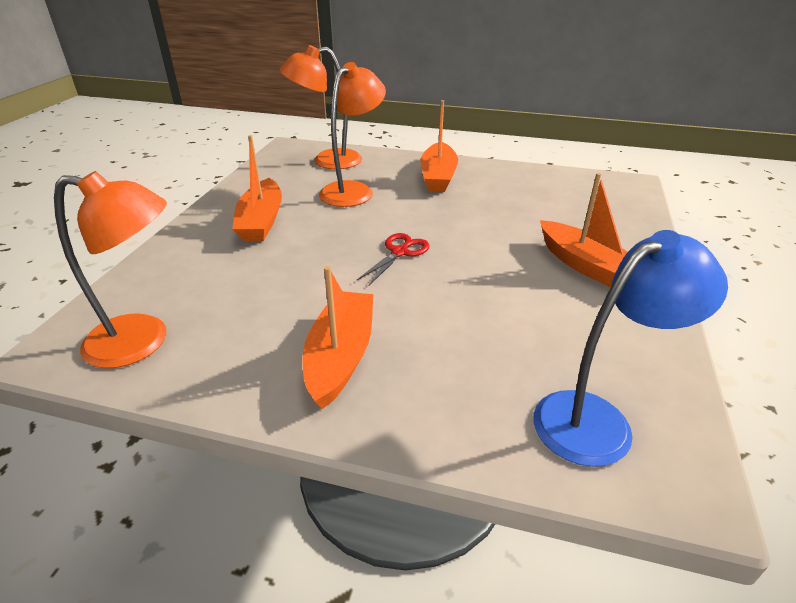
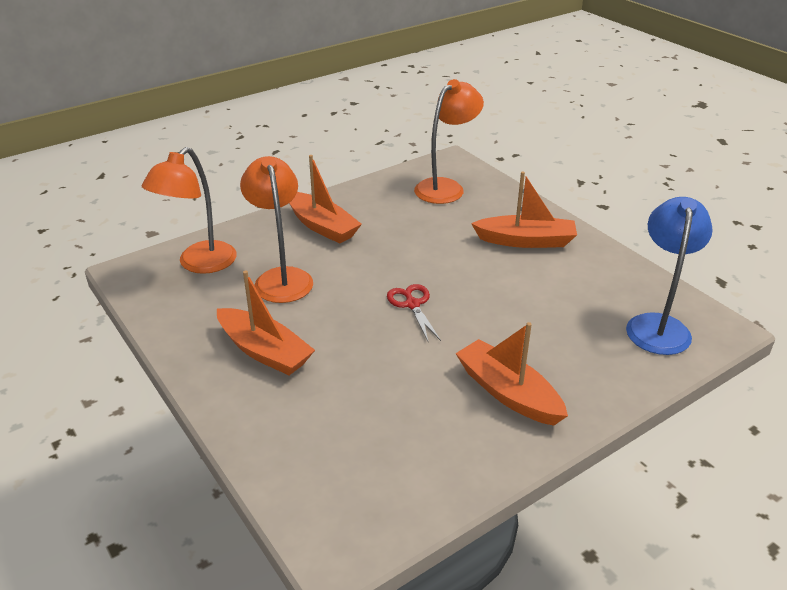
camera: 50 degrees left, 0 degrees up
(143, 341) = (381, 489): orange lamp -> orange lamp (446, 187)

